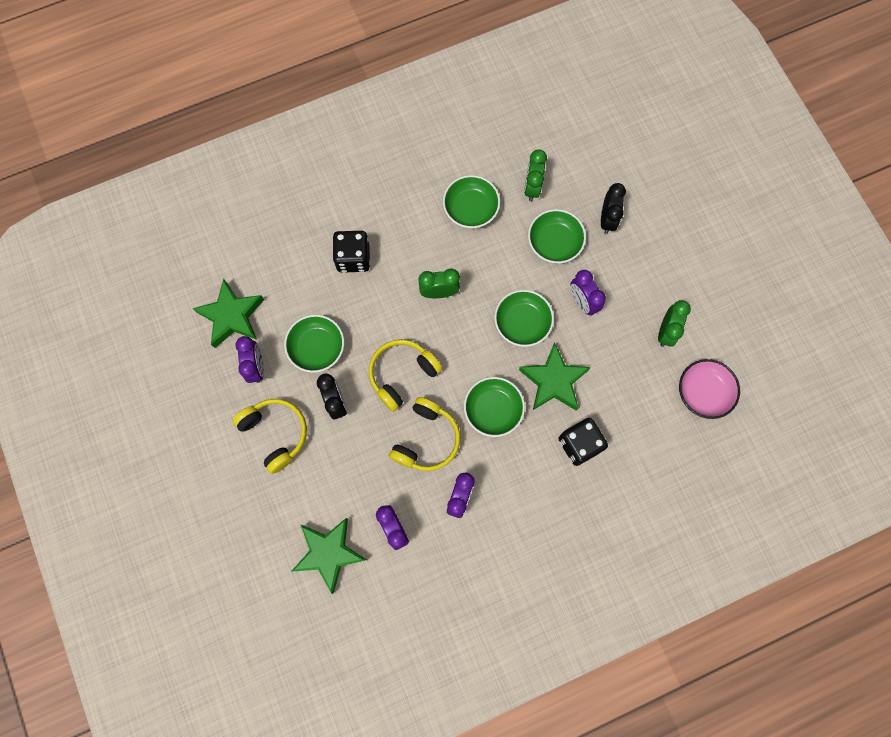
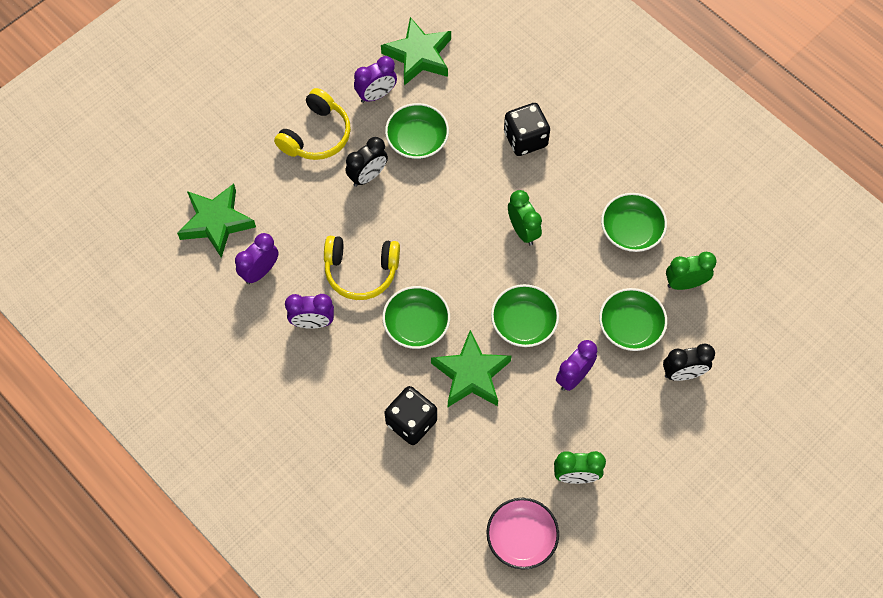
camera: 70 degrees right, 10 degrees down
(402, 374) = (420, 226): yellow headphones -> none

